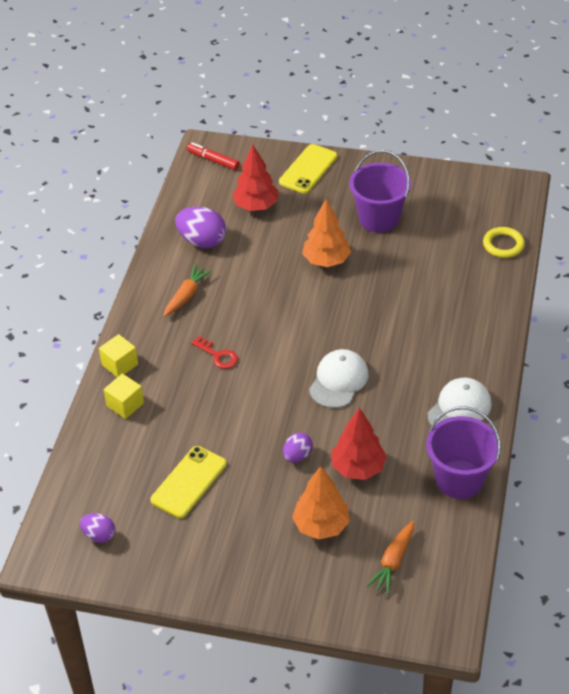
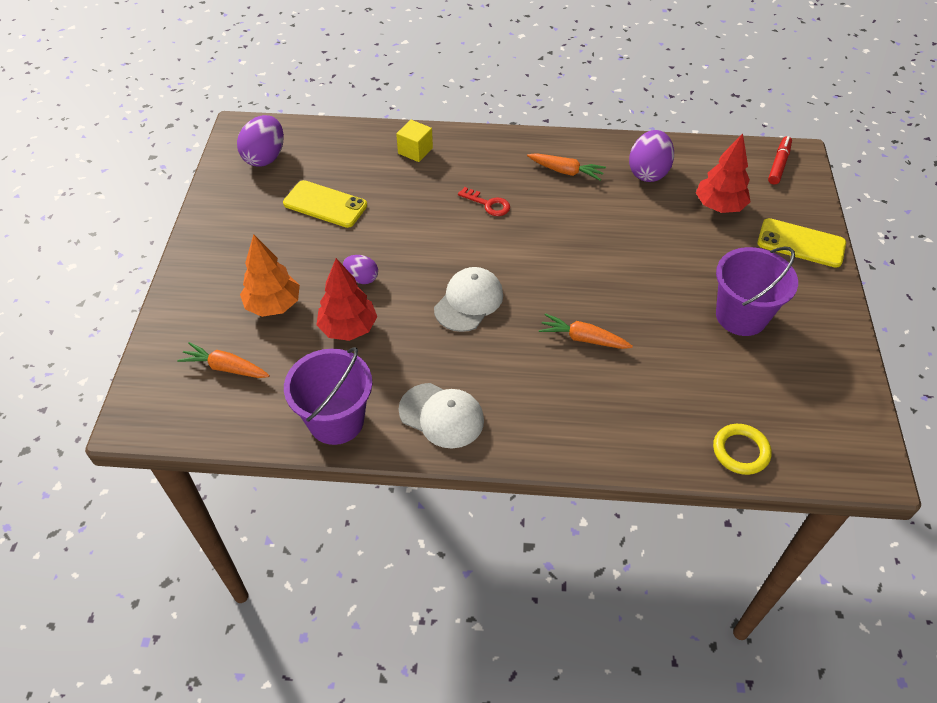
camera: 80 degrees right, 5 degrees up
(99, 535) = (265, 157): purple egg -> purple egg, size x1.72
(120, 364) = (464, 140): yellow cube -> none
(218, 355) = (488, 204): red key -> red key turned 90 degrees counterclockwise
(326, 260) = (651, 274): orange tree -> none
(339, 381) = (469, 301): white cap -> white cap turned 75 degrees counterclockwise
(390, 312) = (583, 338): none -> orange carrot

